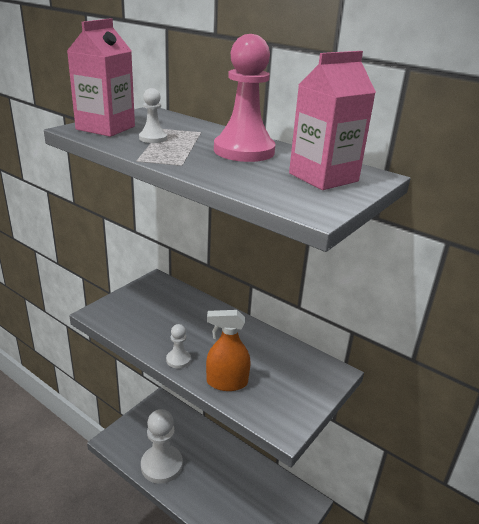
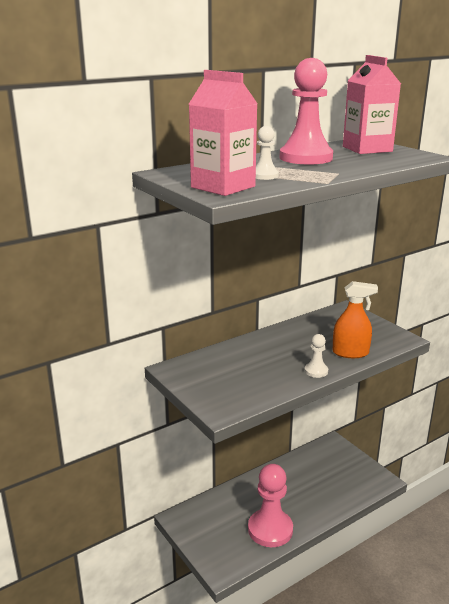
camera: 70 degrees left, 5 degrees down
(161, 465) = (270, 529): white pawn -> pink pawn
(227, 382) = (350, 353): orange spray bottle -> orange spray bottle turned 105 degrees counterclockwise

